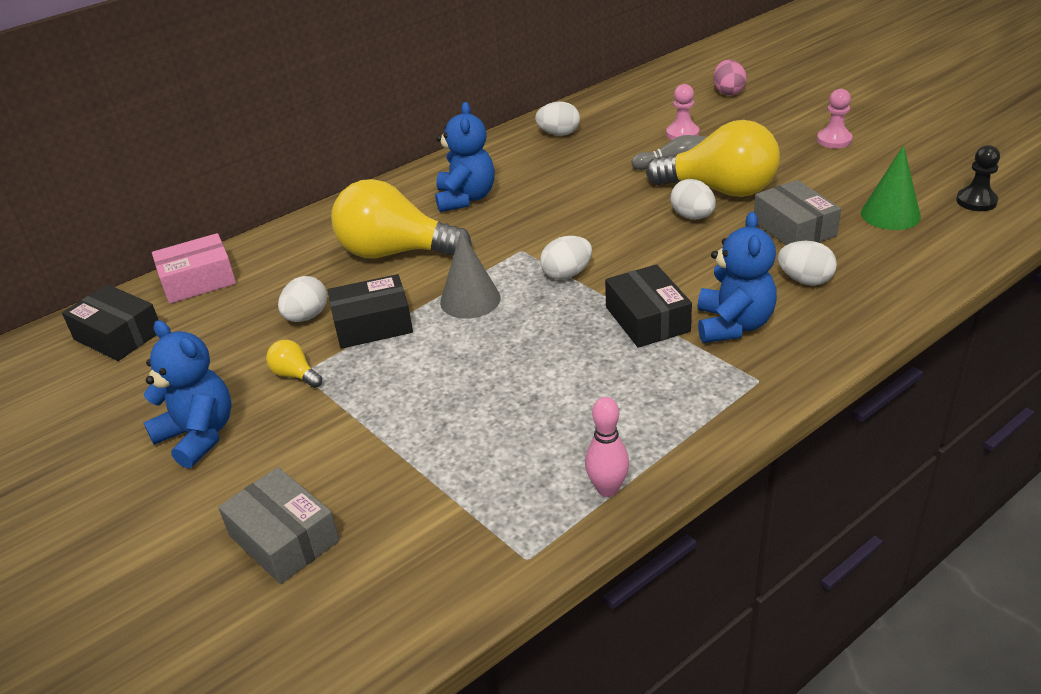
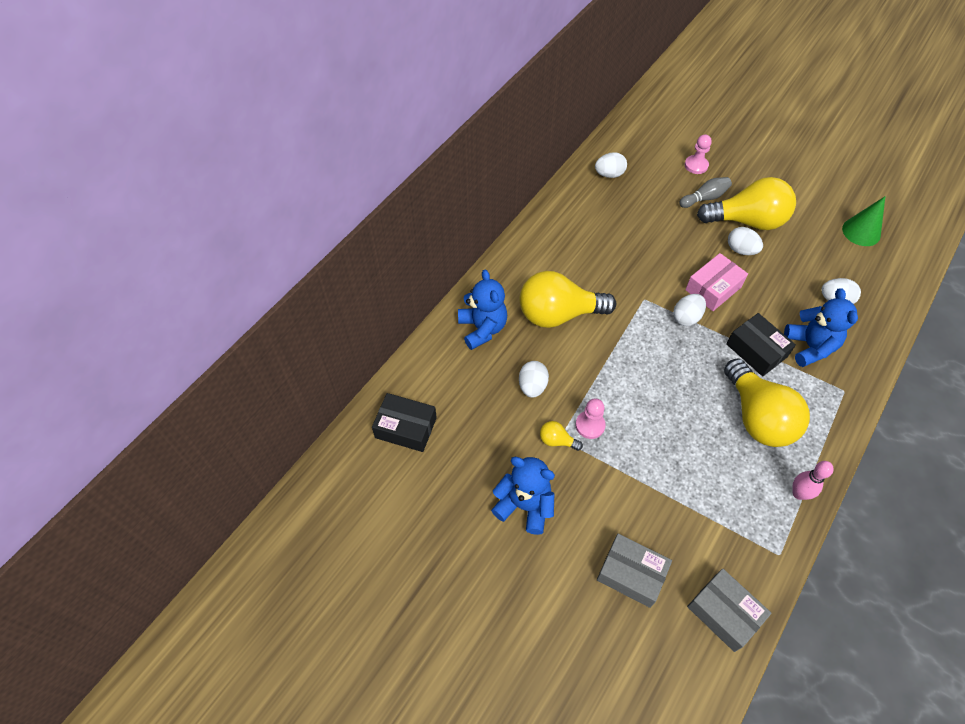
camera: 20 degrees left, 20 degrees up
(198, 281) = (430, 364): pink box -> pink box (713, 288)
(373, 324) = (582, 386): black box -> none
(465, 198) = (578, 252): blue teddy bear -> blue teddy bear (482, 329)
(470, 300) = (635, 352): grey cone -> none
(600, 391) = (757, 417): none -> yellow light bulb
(728, 92) = (707, 116): pink egg -> none
(794, 228) = (809, 253): grey box -> grey box (724, 613)
(834, 140) = (798, 161): pink pawn -> pink pawn (590, 425)
(976, 201) = (906, 212): black pawn -> none

